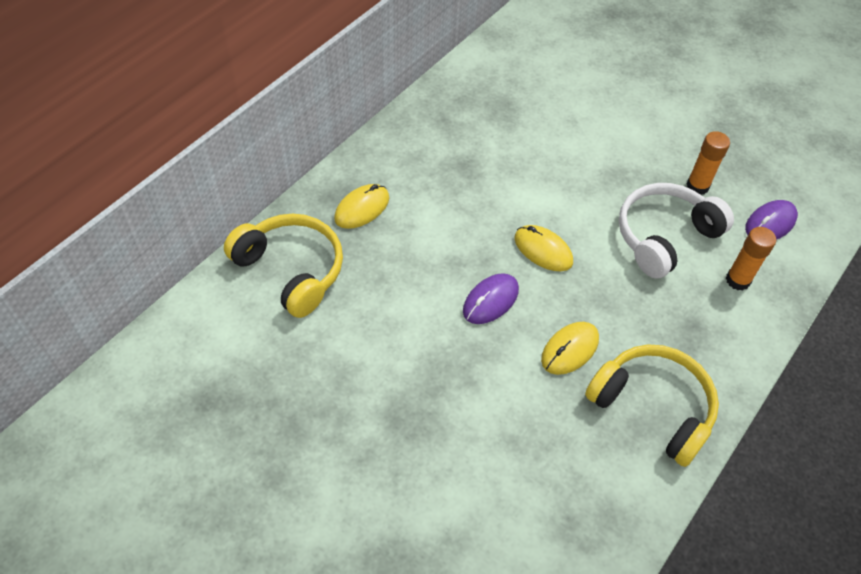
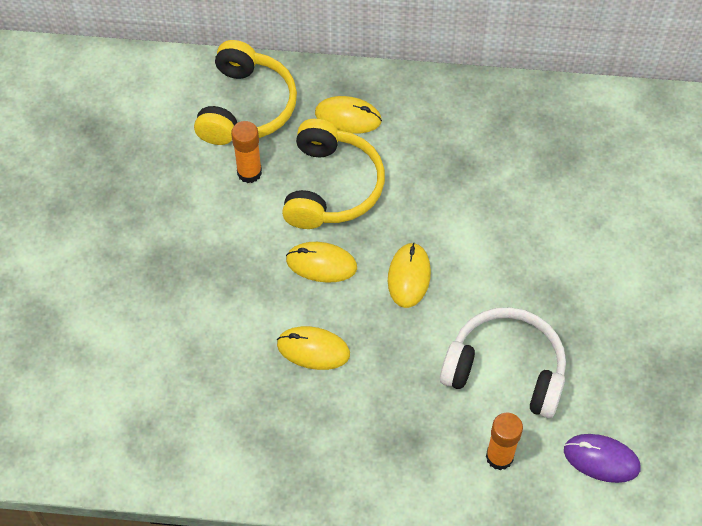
camera: 60 degrees right, 5 degrees up
(490, 300) = (321, 264): purple mouse -> yellow mouse
(653, 407) = (298, 442): yellow headphones -> yellow headphones (331, 187)
(697, 186) = (598, 372): orange glue stick -> orange glue stick (249, 173)

